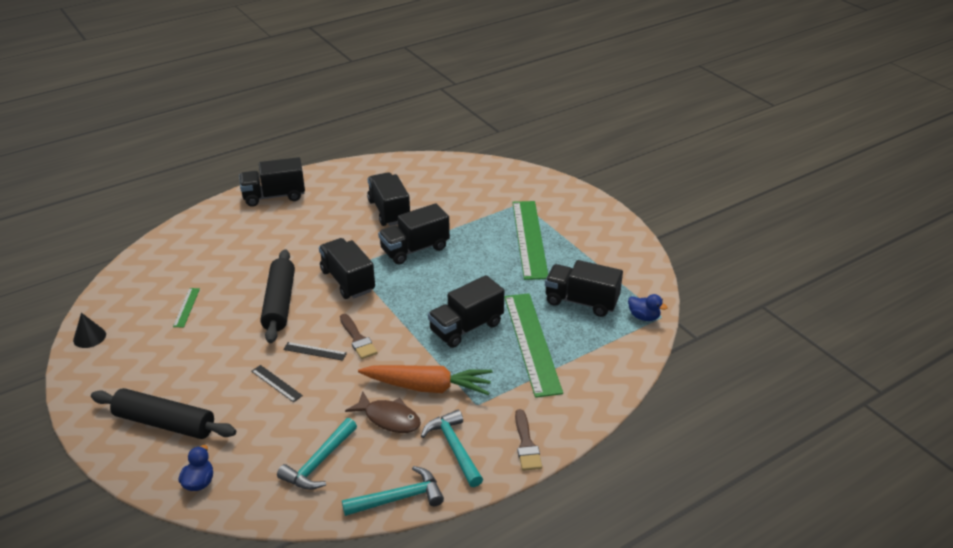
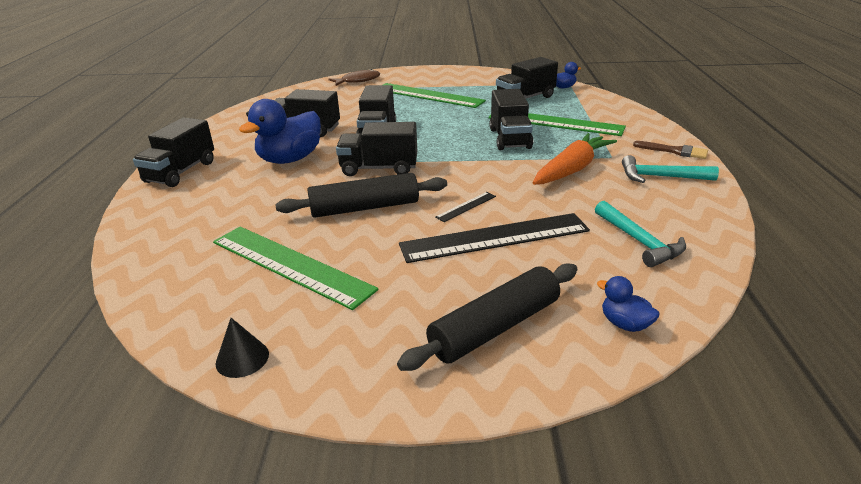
camera: 55 degrees left, 5 degrees down
(186, 307) = (290, 265): green ruler -> green ruler, size x2.39
(276, 383) = (494, 237): black ruler -> black ruler, size x2.39
(279, 303) = (365, 208): black rolling pin -> black rolling pin turned 45 degrees counterclockwise
(330, 231) = (290, 159): none -> blue duck
(358, 339) = (472, 183): brown brush -> none
(389, 418) = (600, 194): brown fish -> brown fish (358, 81)
(399, 498) = (713, 214): turquoise hammer -> none

